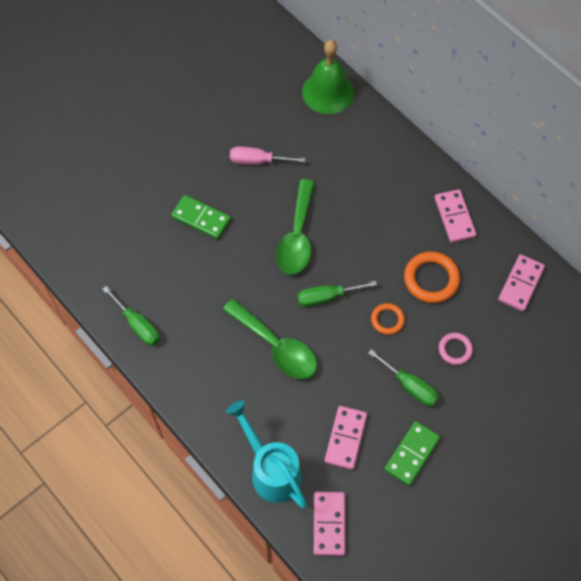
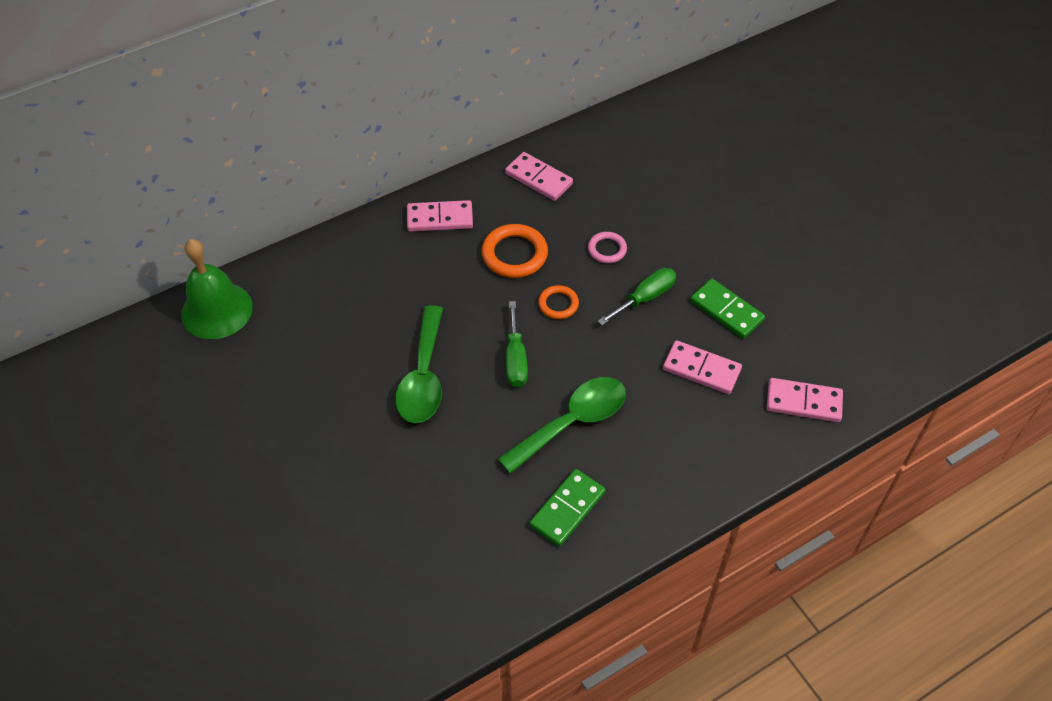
camera: 80 degrees left, 10 degrees down
(137, 325) = (510, 584): green screwdriver -> none
(201, 218) = (364, 484): green domino -> green domino (567, 509)
(258, 161) = (295, 404): pink screwdriver -> none
(271, 471) = (735, 451): turquoise watering can -> none
(297, 237) = (423, 377): green spoon -> green spoon turned 75 degrees clockwise

